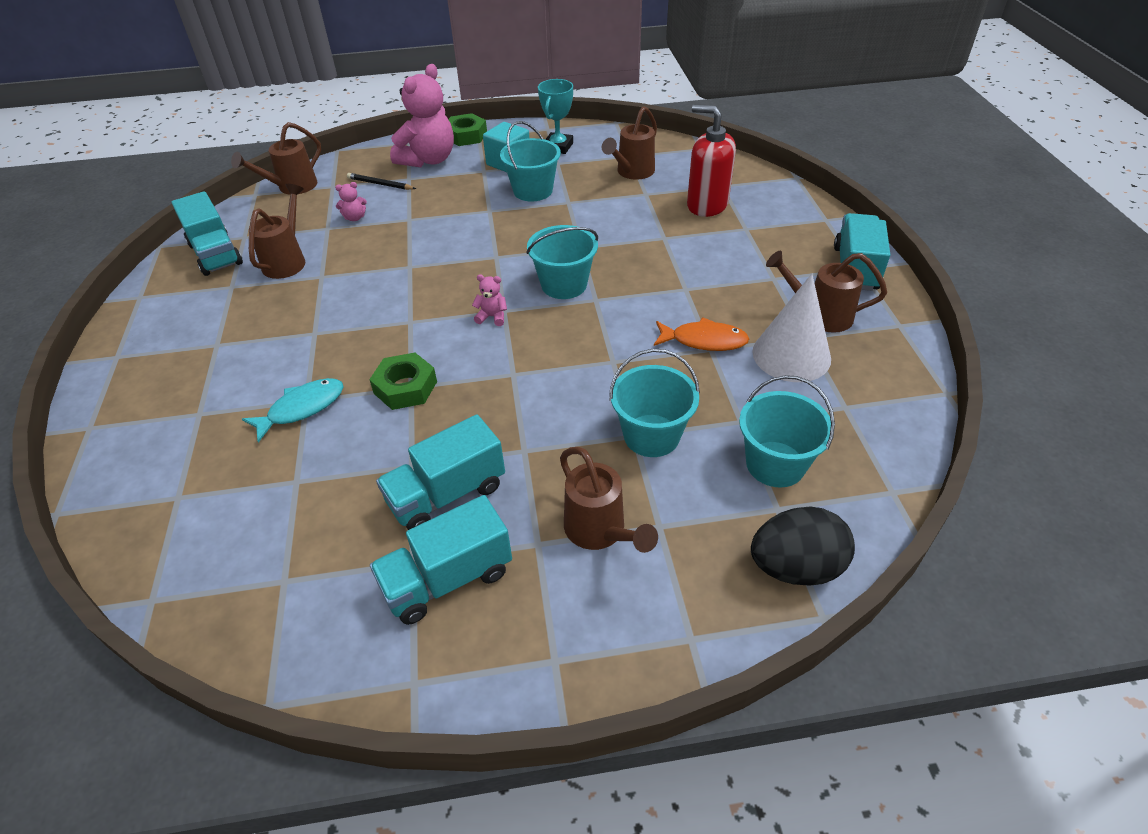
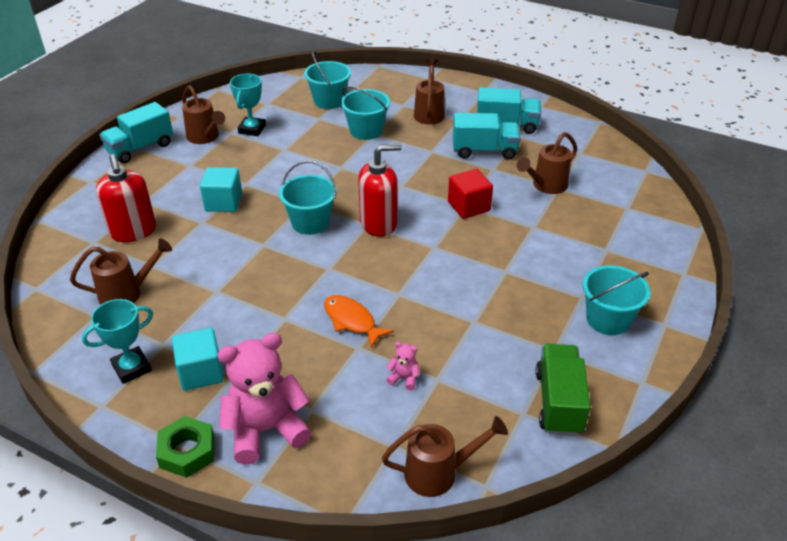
camera: 145 degrees left, 5 degrees down
(215, 254) = (559, 402): turquoise truck -> green truck
(287, 261) = (494, 355): brown watering can -> brown watering can (546, 186)
(302, 408) = (538, 223): turquoise fish -> none
(380, 184) = (345, 417): black pencil -> none
(405, 387) = (469, 206): green nut -> red cube
(492, 317) = (379, 224): pink teddy bear -> red soap dispenser
(533, 191) = (226, 320): turquoise bucket -> turquoise bucket (608, 319)
(674, 261) = (223, 202): none -> turquoise cube
(704, 340) = (281, 154): orange fish -> orange fish (352, 321)
(791, 355) = (252, 129): white cone -> turquoise trophy
(795, 567) = (369, 77): black egg -> none

